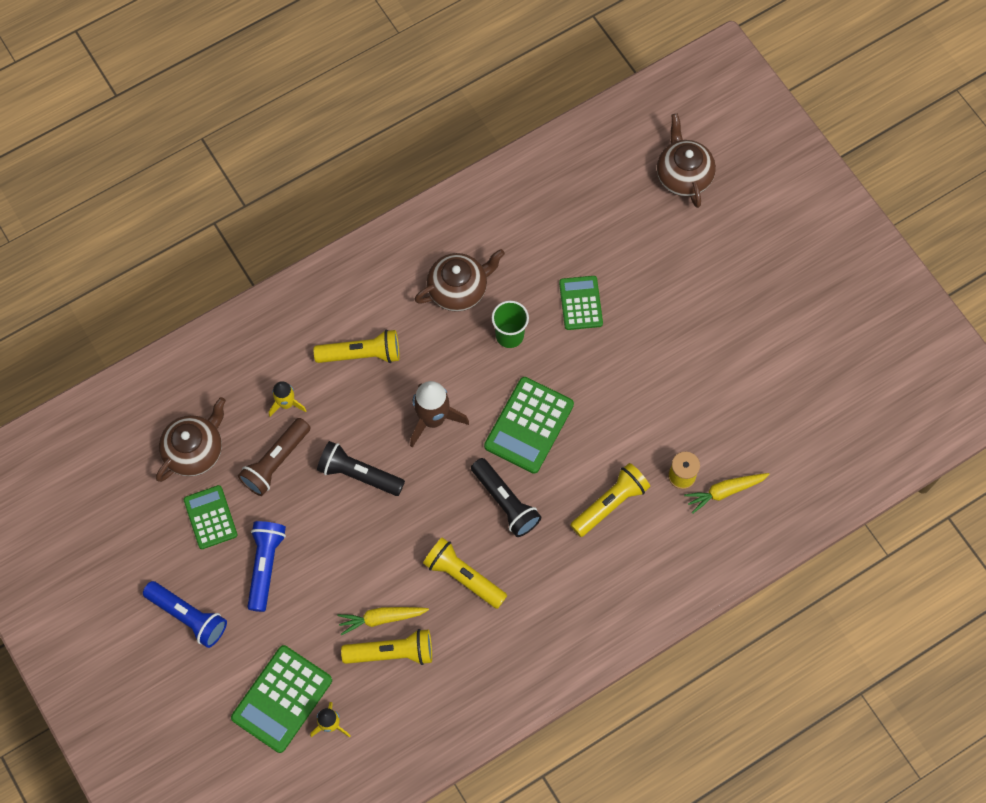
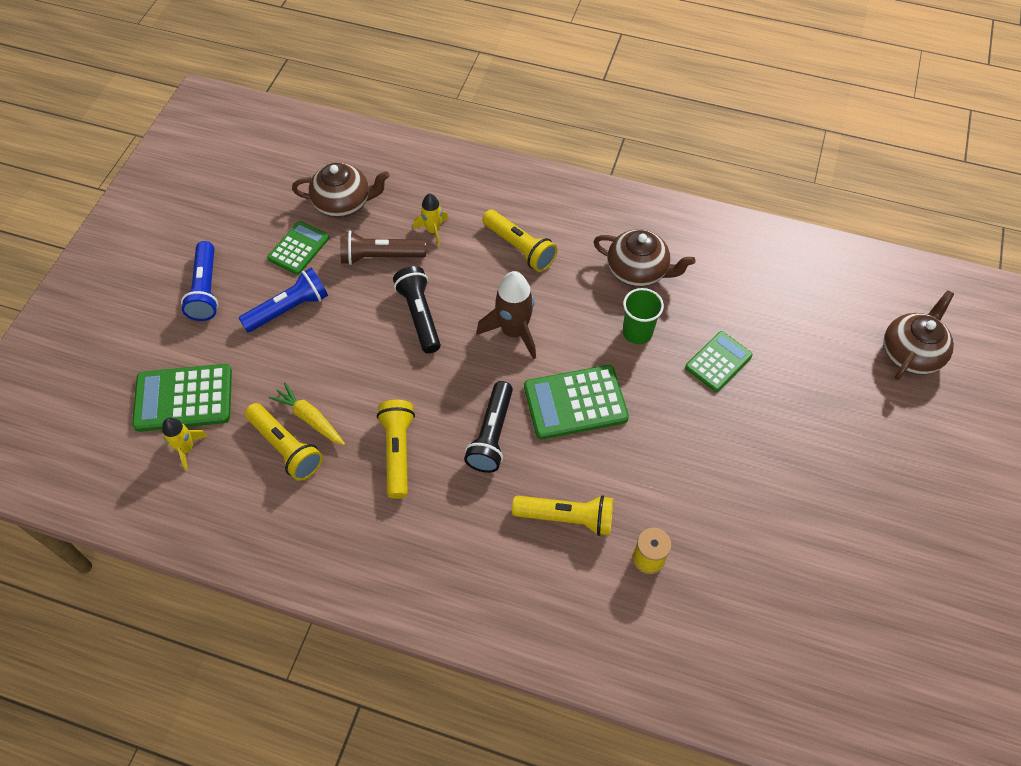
camera: 50 degrees right, 10 degrees down
(725, 491) = (670, 608): yellow carrot -> none

